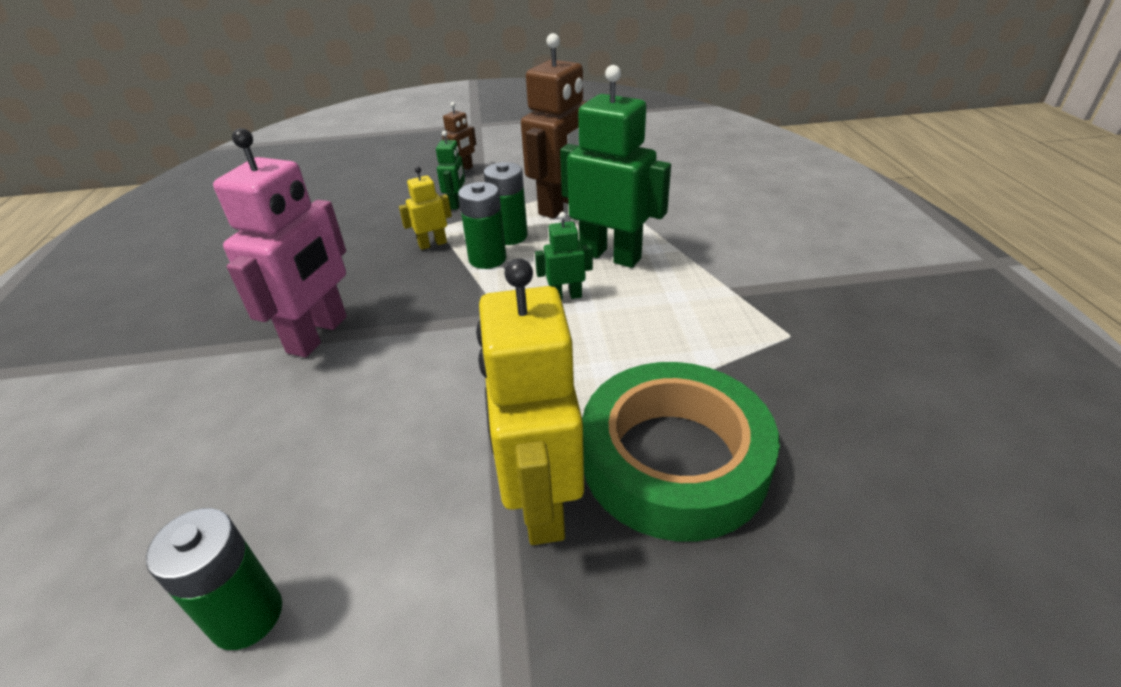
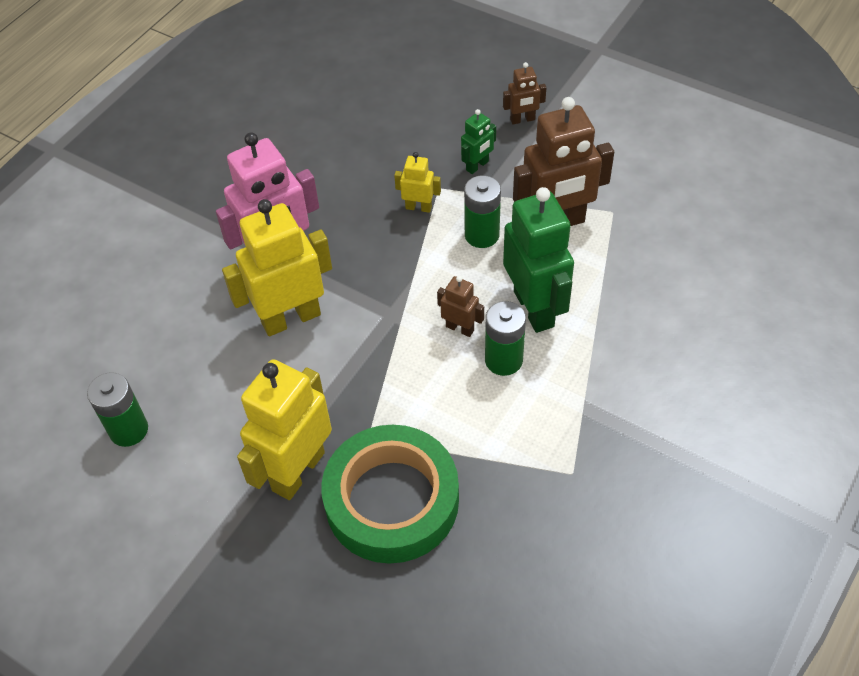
camera: 40 degrees right, 15 degrees up
(383, 374) = (291, 318): none -> yellow robot
(487, 259) = (442, 251): green battery -> green battery (503, 360)
(565, 296) = (460, 328): green robot -> brown robot

